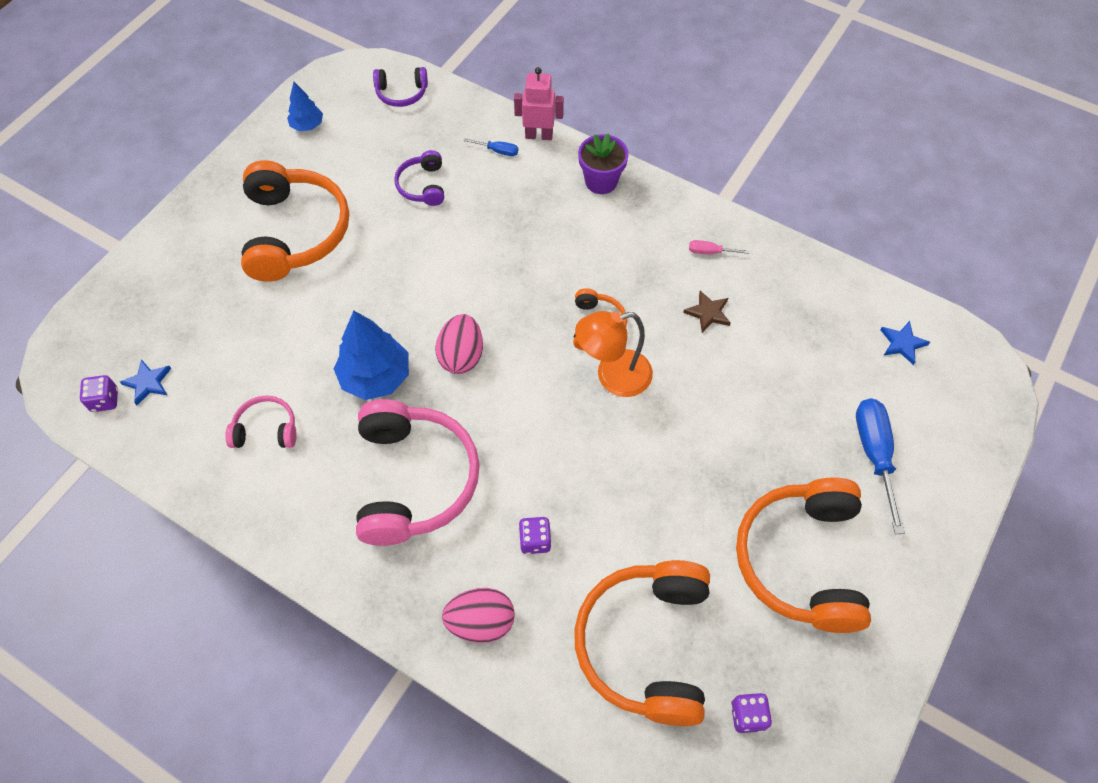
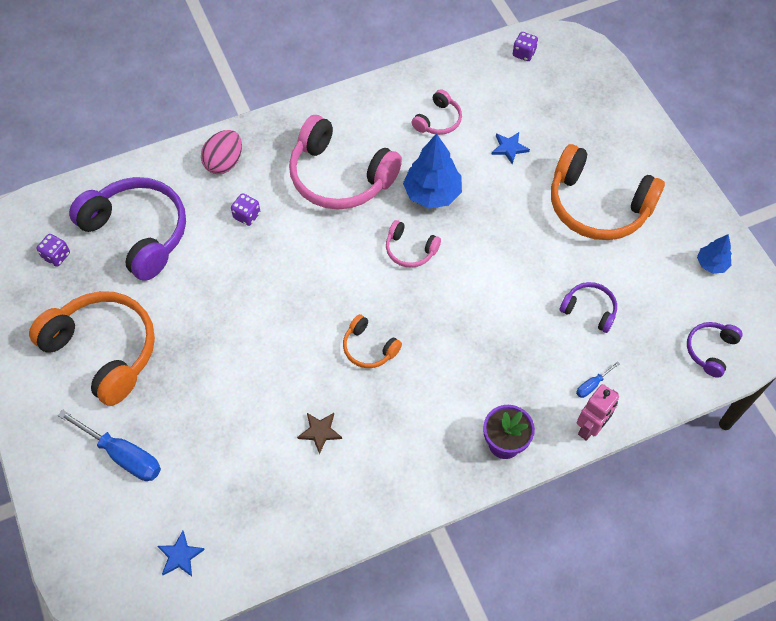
camera: 125 degrees right, 0 degrees up
(148, 383) = (521, 78): blue star -> blue star (509, 148)
(461, 356) = (410, 250): pink egg -> pink headphones
(613, 376) = (320, 331): orange lamp -> none
(646, 644) = (138, 233): orange headphones -> purple headphones
(710, 252) = (372, 476): pink screwdriver -> none

